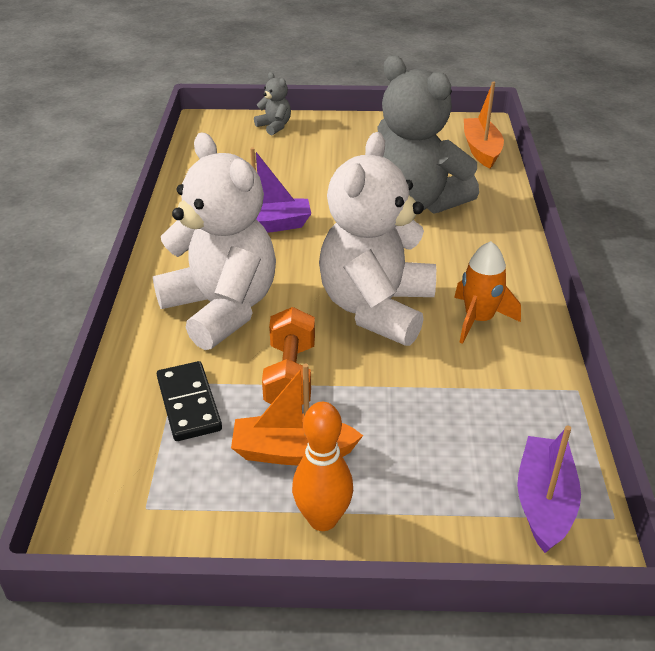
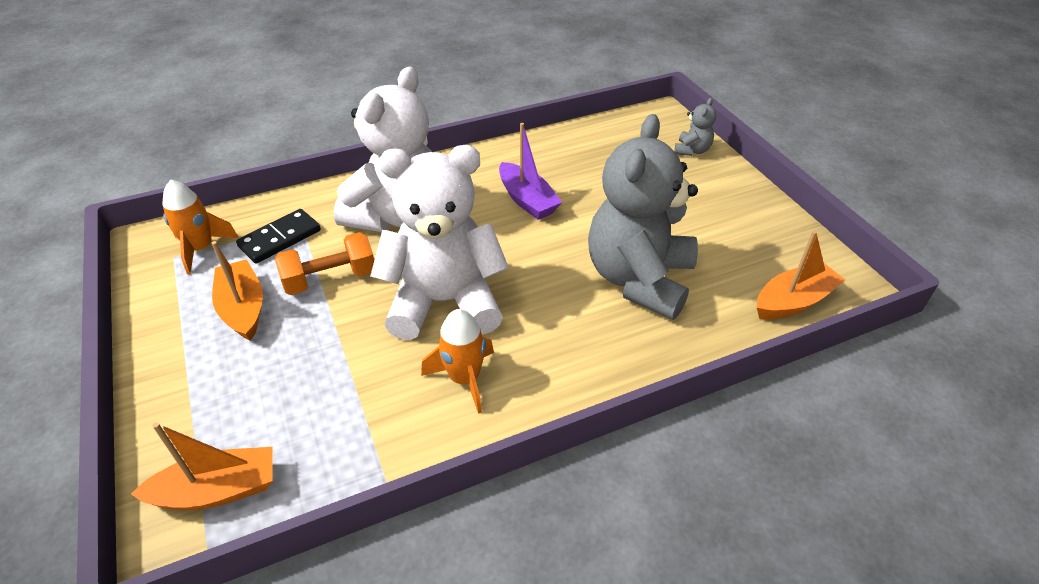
camera: 65 degrees right, 5 degrees up
(151, 478) = (201, 249): none -> orange rocket
(323, 519) = (175, 347): orange bowling pin -> none
(544, 502) = (218, 490): purple boat -> orange boat

